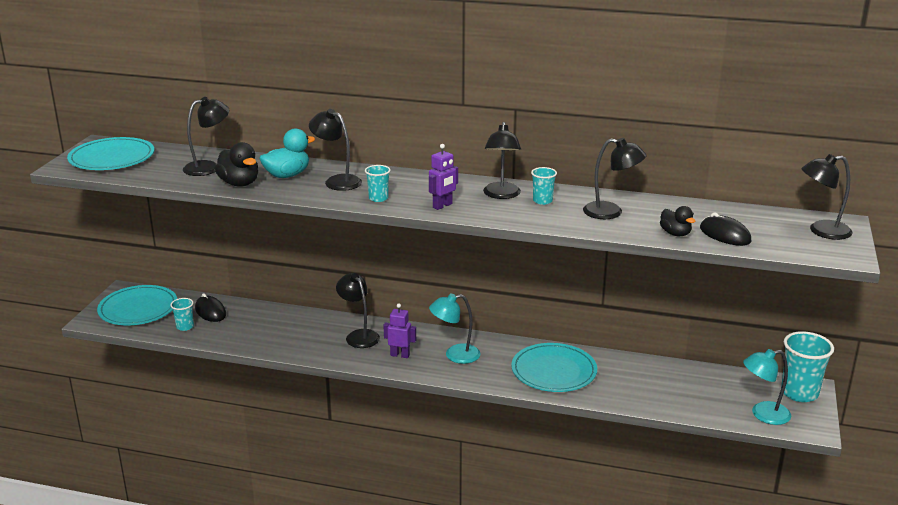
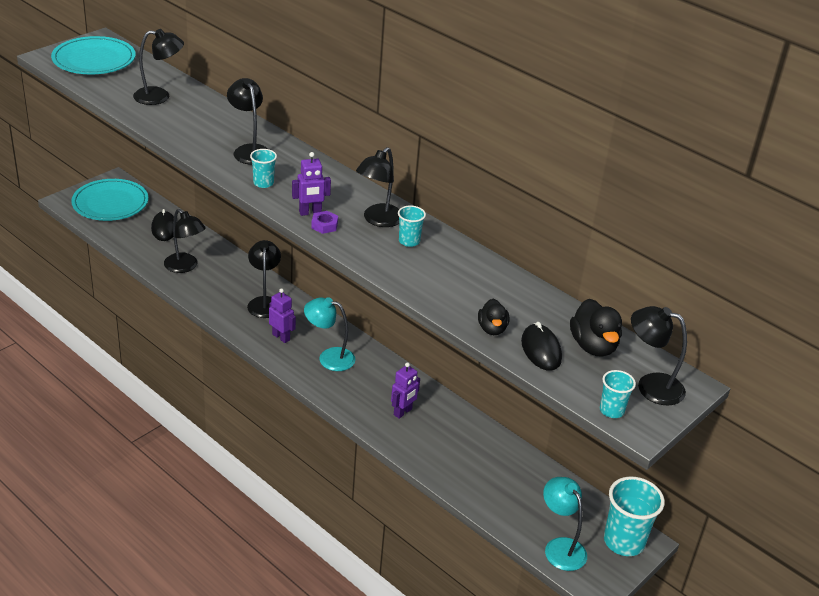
camera: 25 degrees right, 10 degrees up
(185, 327) = (131, 236): turquoise cup -> turquoise cup (611, 410)
(239, 183) = (165, 124): black duck -> black duck (593, 346)
(287, 175) = (214, 129): turquoise duck -> none
(465, 210) = (324, 225): none -> purple nut
(554, 371) = (403, 412): turquoise plate -> purple robot
(611, 212) = (459, 279): black lamp -> black lamp (185, 267)
(763, 414) = (560, 547): turquoise lamp -> turquoise lamp turned 45 degrees clockwise

